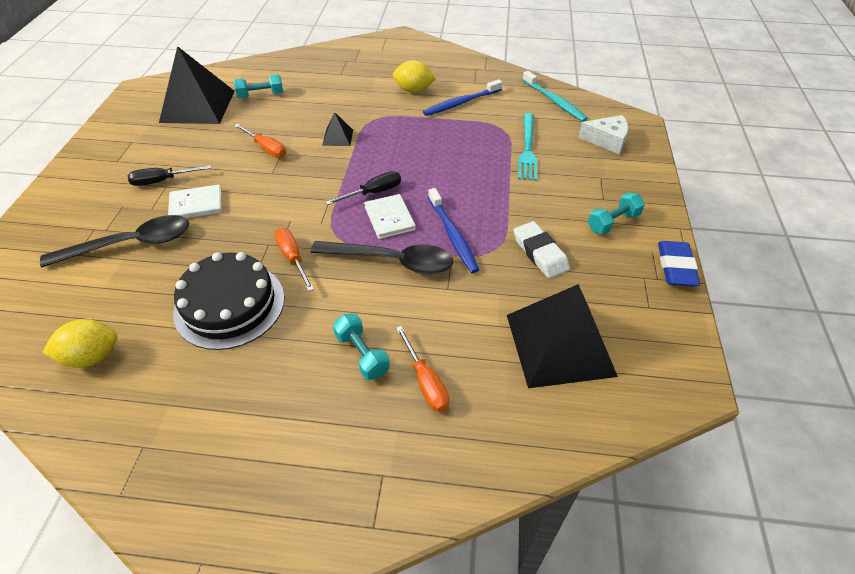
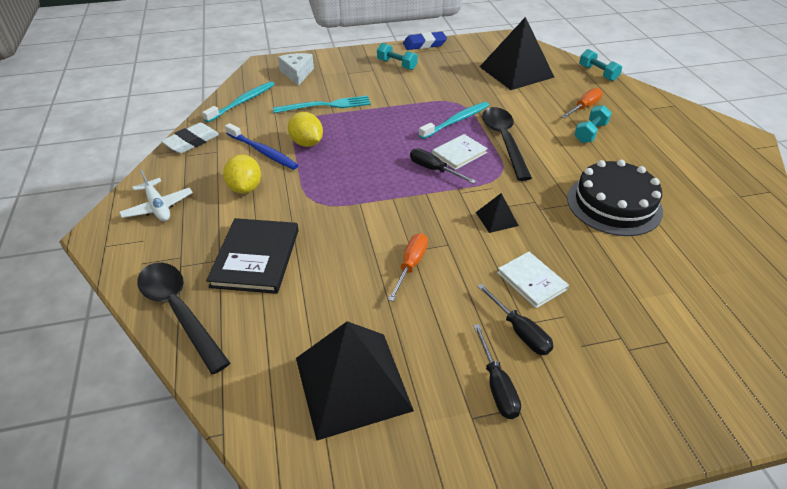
camera: 110 degrees left, 5 degrees down
(92, 356) = (727, 257): yellow lemon -> yellow lemon (307, 143)
(130, 244) = (618, 302): black spoon -> black spoon (179, 311)
(138, 157) = (497, 385): none -> black screwdriver
(261, 95) = (298, 320): turquoise dumbbell -> turquoise dumbbell (598, 73)
(293, 258) = (542, 189): orange screwdriver -> none
(330, 87) = (256, 258): none -> black book
(338, 137) = (362, 217): black pyramid -> black pyramid (496, 219)
(414, 55) = (158, 207): none -> white plane
(453, 235) = (456, 121): blue toothbrush -> turquoise toothbrush
(540, 253) = (447, 86): white eraser -> white eraser (192, 142)

